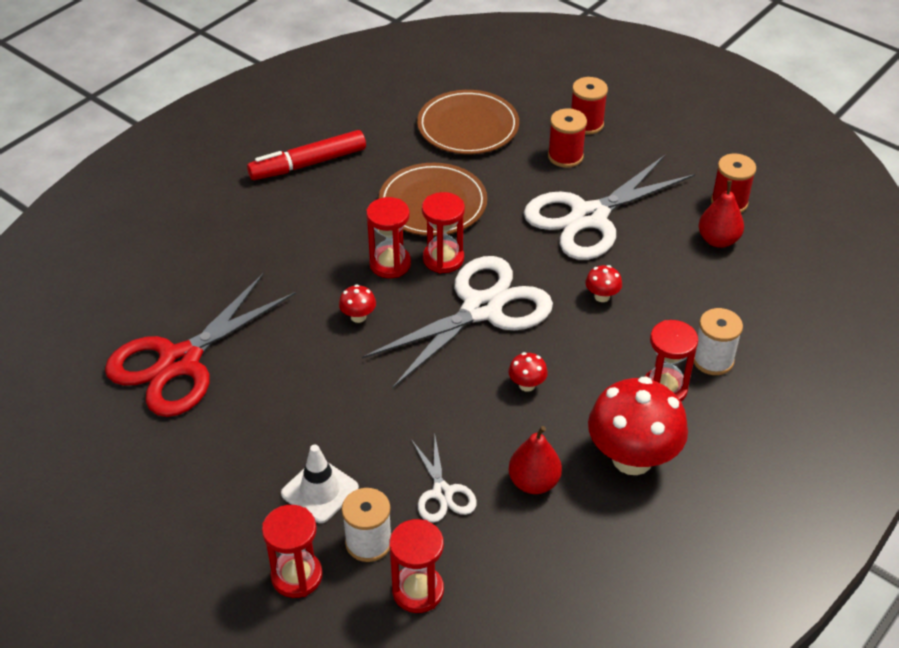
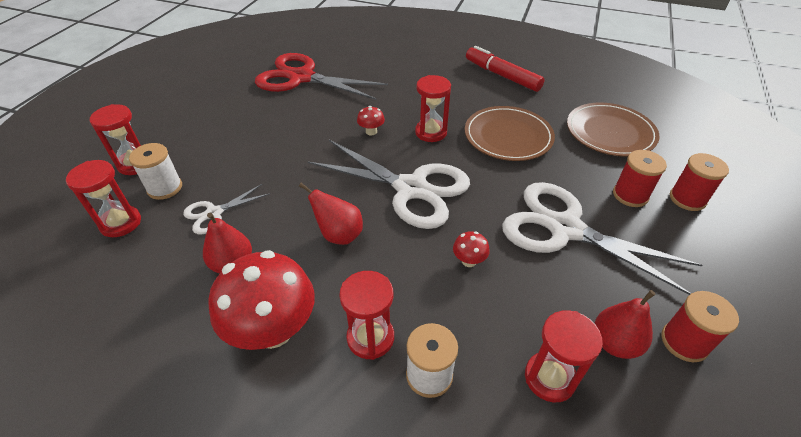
camera: 70 degrees right, 0 degrees up
(320, 491) = (208, 155): white traffic cone -> none
(443, 259) = (453, 156): red hourglass -> red hourglass (549, 378)
(527, 385) = (339, 235): red mushroom -> red pear

